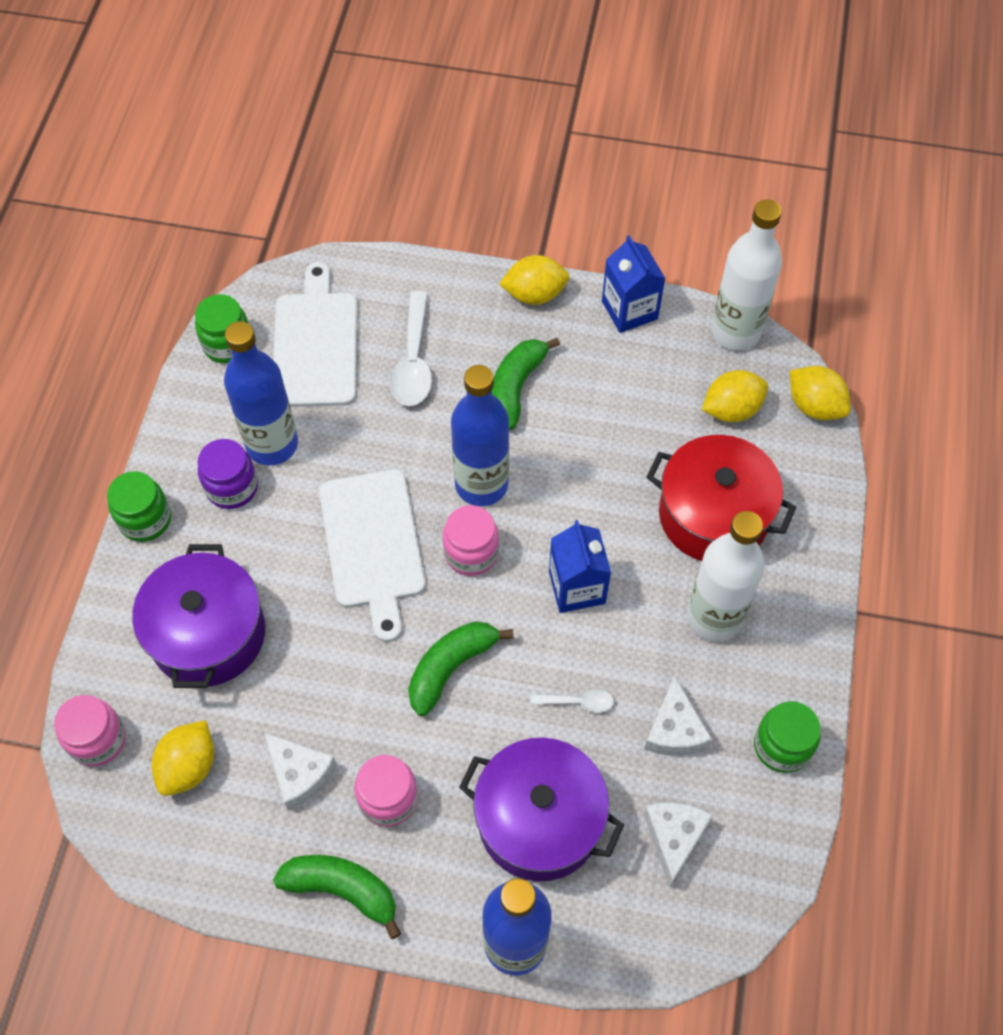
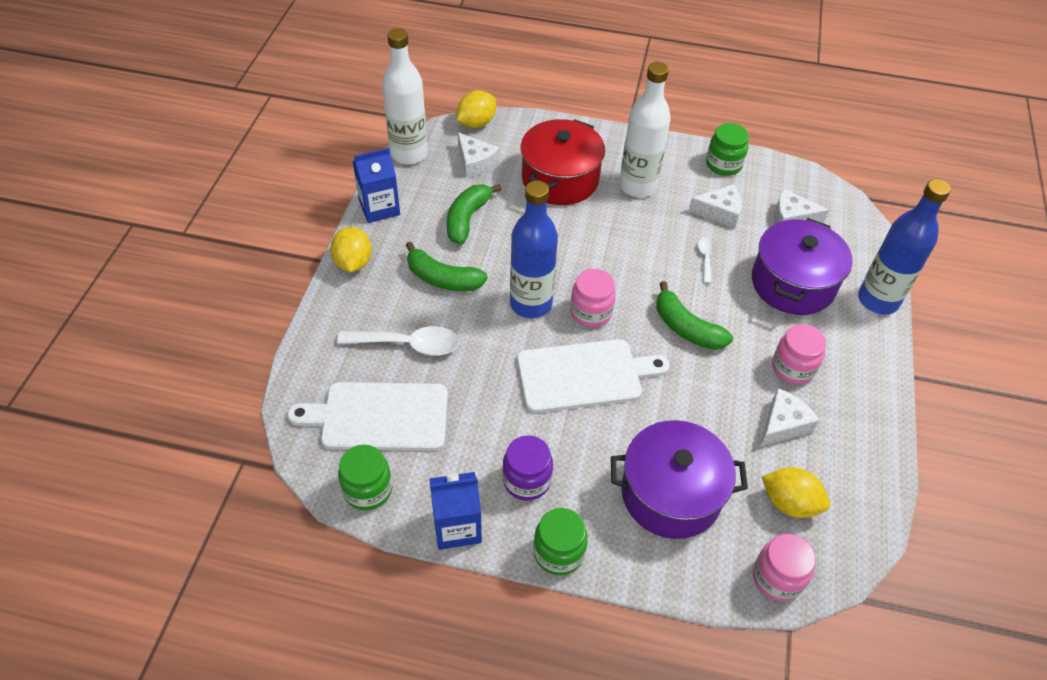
camera: 90 degrees left, 10 degrees down
(272, 444) = (484, 449): blue bottle -> none
(342, 889) = (865, 396): green banana -> green banana (467, 219)
(577, 587) = (618, 253): blue carton -> blue carton (457, 526)
(731, 409) = (475, 162): yellow lemon -> white cheese

